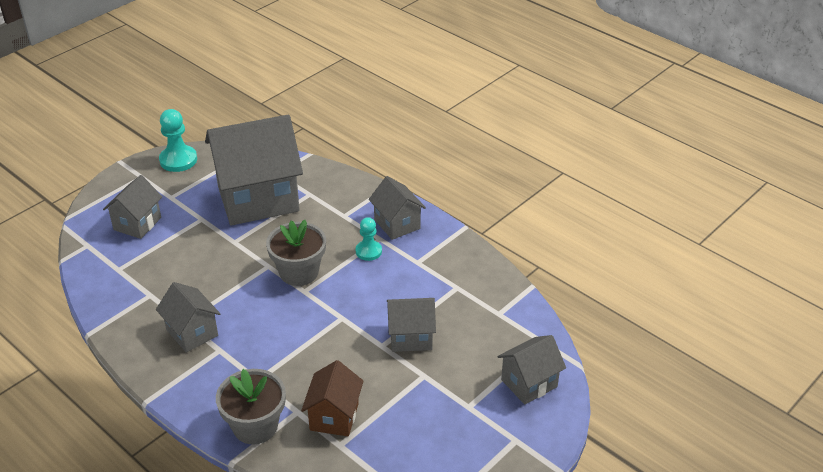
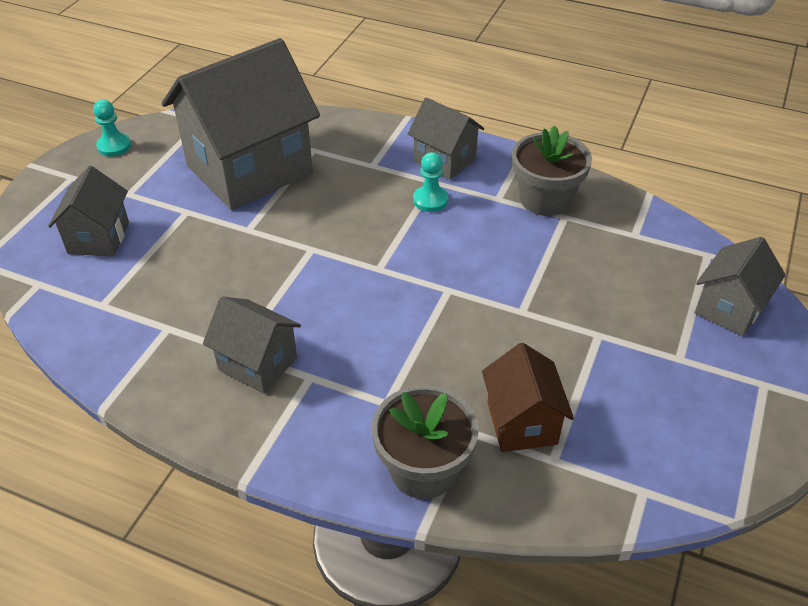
camera: 20 degrees left, 5 degrees up
(178, 160) = (114, 146): turquoise pawn -> turquoise pawn, size x0.65
(299, 272) = (357, 247): grey flower pot -> grey flower pot (545, 199)
(411, 337) = (551, 291): grey house -> none

